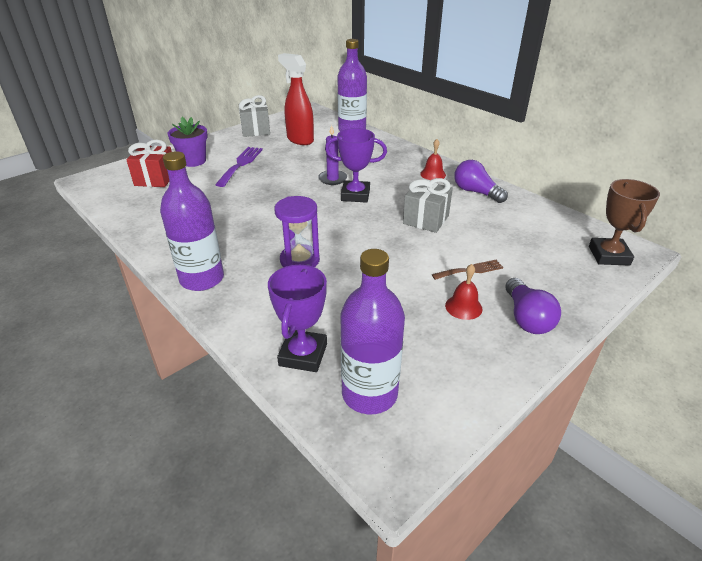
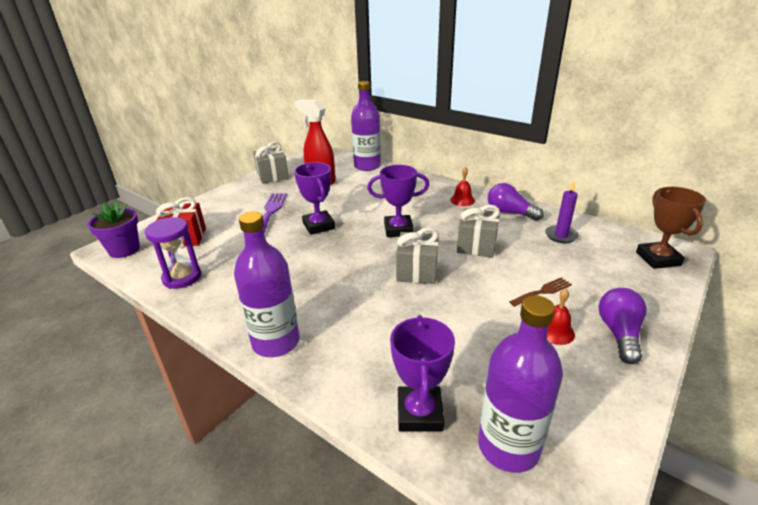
camera: 10 degrees left, 5 degrees down
(193, 161) = (219, 214): purple flower pot -> purple flower pot (124, 250)
(280, 182) = (318, 226): none -> purple trophy
(300, 260) = (372, 306): purple hourglass -> purple hourglass (182, 277)
(332, 179) = (369, 216): purple candle -> purple candle (561, 236)
(356, 235) = (417, 271): none -> grey gift
(526, 318) = (619, 333): purple light bulb -> purple light bulb turned 150 degrees counterclockwise

